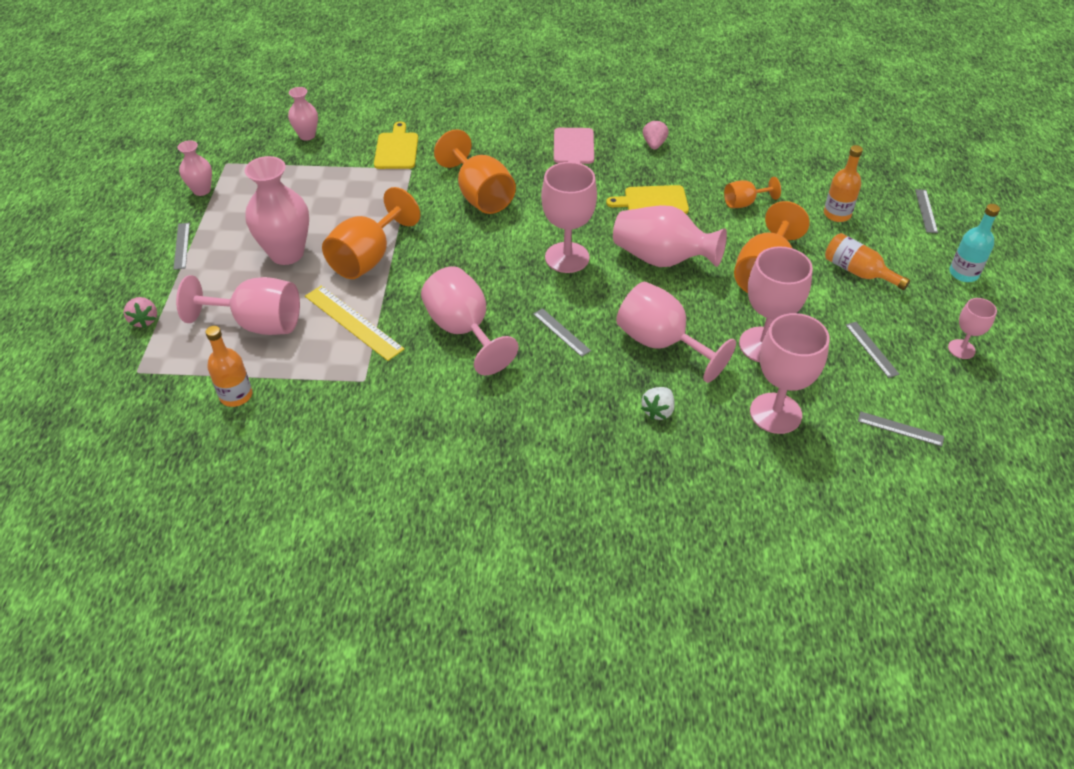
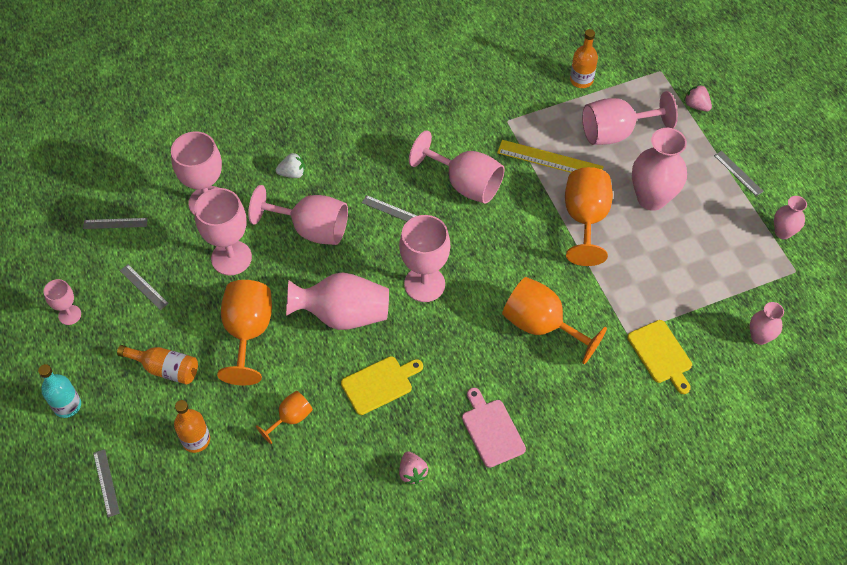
camera: 155 degrees right, 10 degrees up
(658, 411) = (292, 173): white strawberry -> white strawberry turned 75 degrees clockwise

